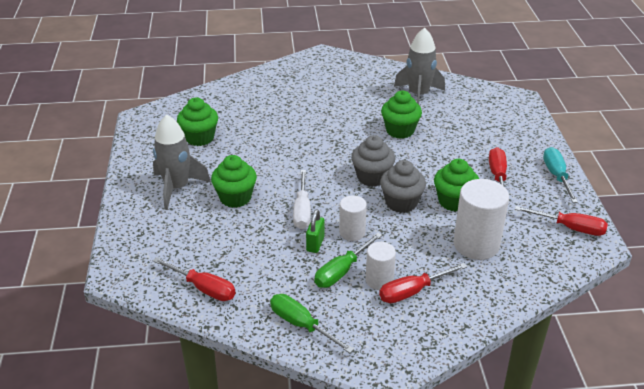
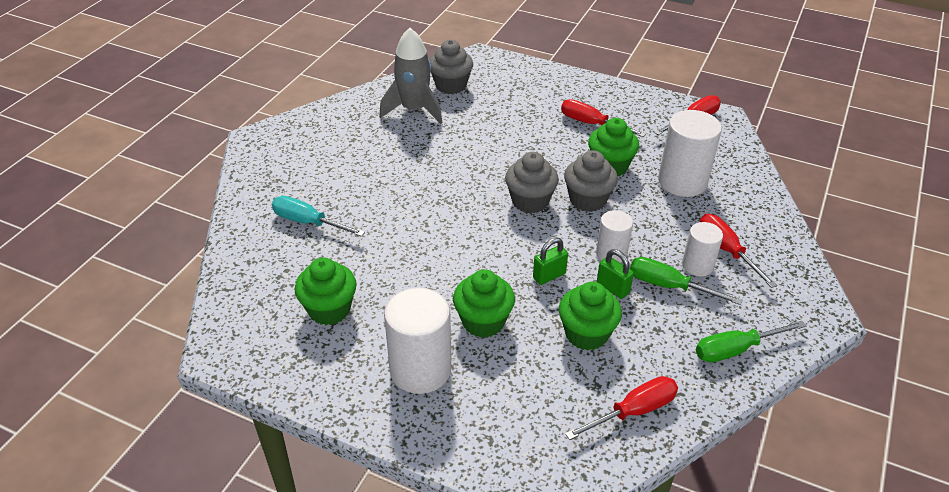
camera: 60 degrees left, 5 degrees up
(177, 188) = (420, 369): grey rocket -> white cylinder
(302, 211) = (549, 276): white screwdriver -> green padlock
(342, 271) = (669, 286): green screwdriver -> green screwdriver turned 135 degrees clockwise
(400, 130) = (465, 148): green cupcake -> green cupcake (586, 334)
(412, 291) = (726, 250): red screwdriver -> red screwdriver turned 150 degrees clockwise
(465, 99) = (451, 85): none -> grey cupcake
(556, 176) = (616, 93): turquoise screwdriver -> turquoise screwdriver (308, 222)

